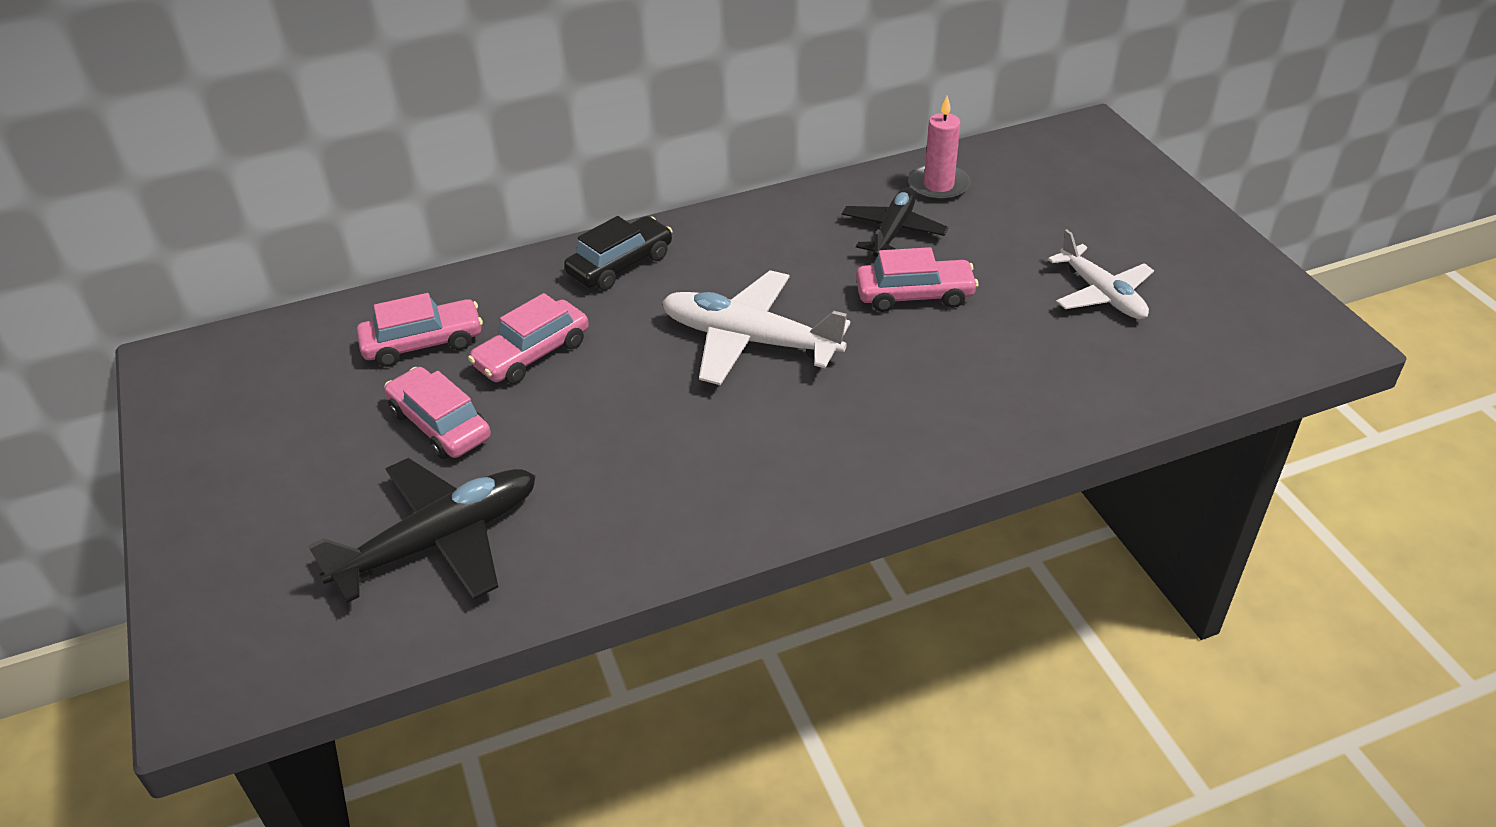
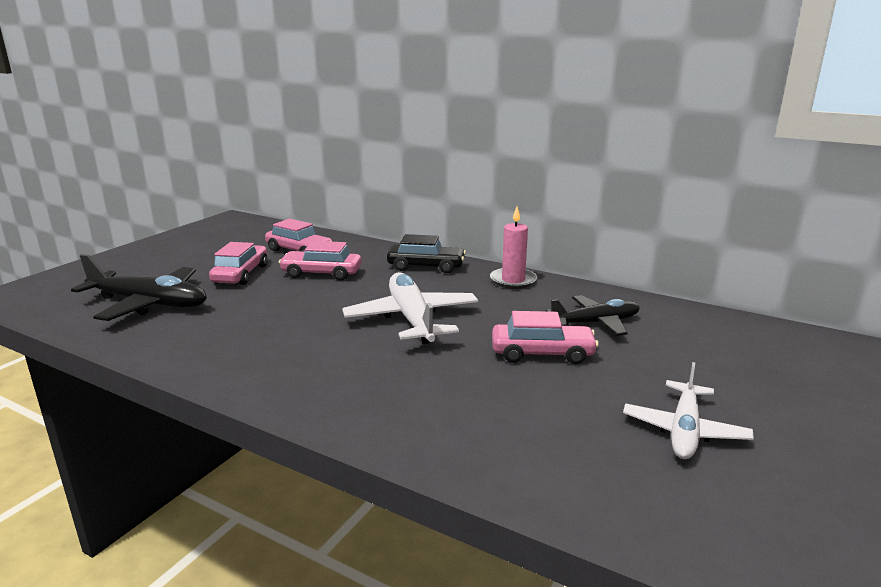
camera: 50 degrees right, 20 degrees down
(914, 295) = (542, 353): pink car -> pink car turned 45 degrees counterclockwise
(938, 186) = (674, 320): pink candle -> pink candle (513, 280)

